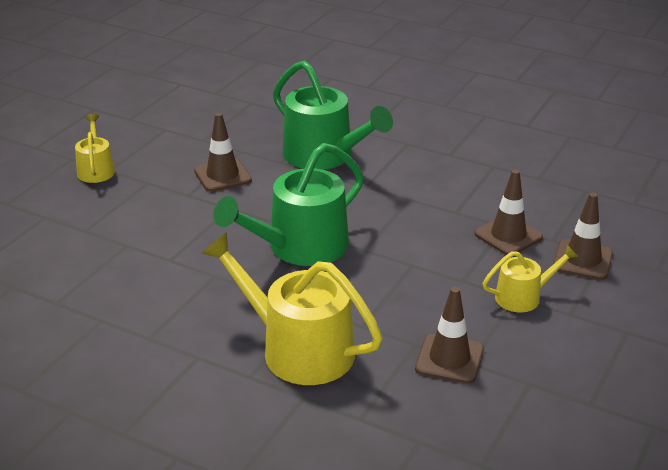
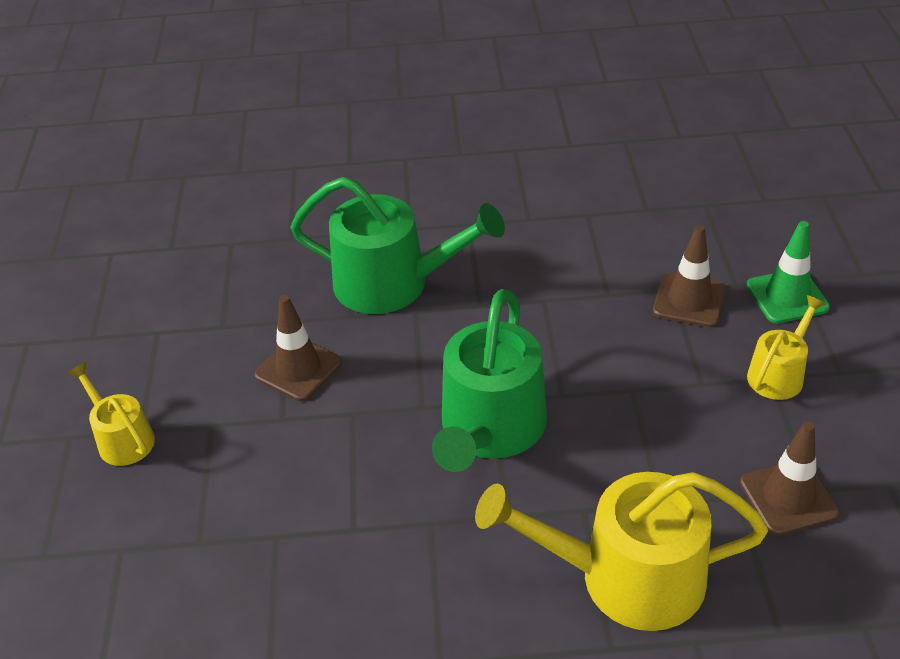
camera: 30 degrees left, 10 degrees up
(582, 260) = (787, 296): brown traffic cone -> green traffic cone

